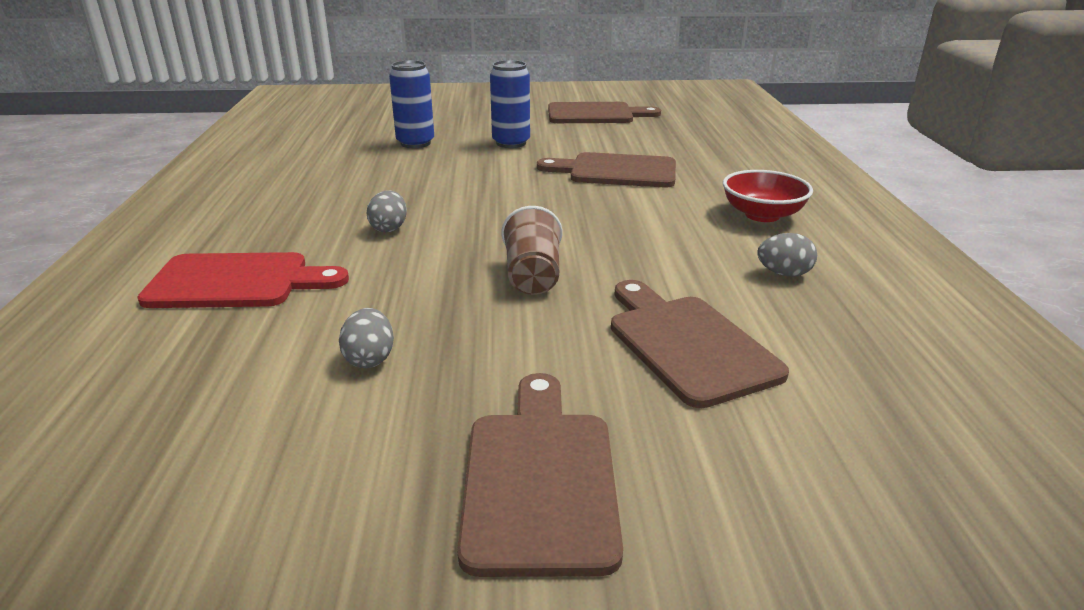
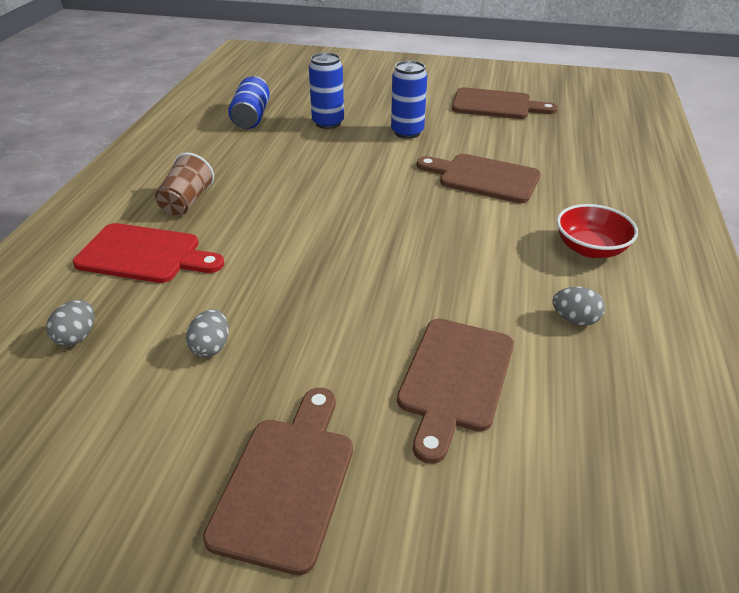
camera: 15 degrees right, 10 degrees up
(319, 145) = (251, 117): none -> blue can
(389, 228) = (272, 217): grey egg -> grey egg (77, 336)
(532, 276) = (363, 286): brown cup -> brown cup (187, 202)
(687, 344) = (455, 379): brown cutting board -> brown cutting board turned 150 degrees counterclockwise

